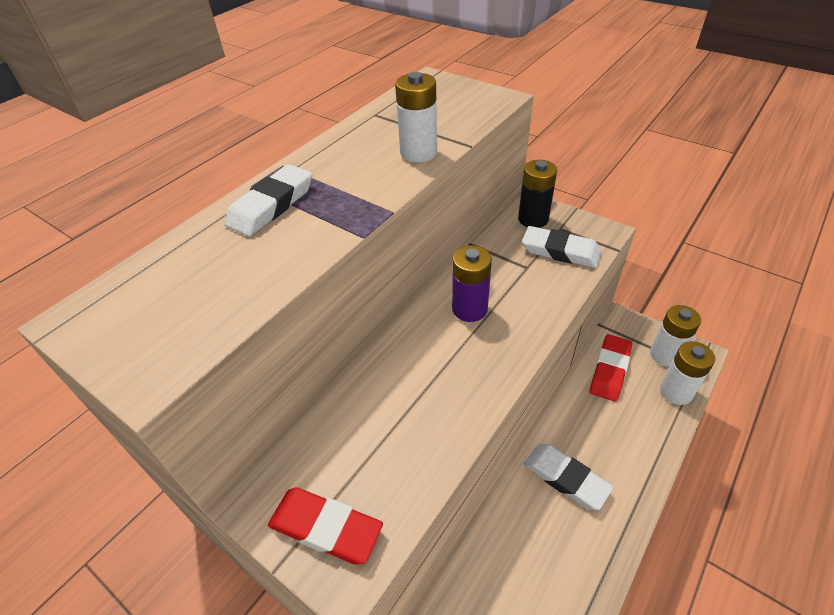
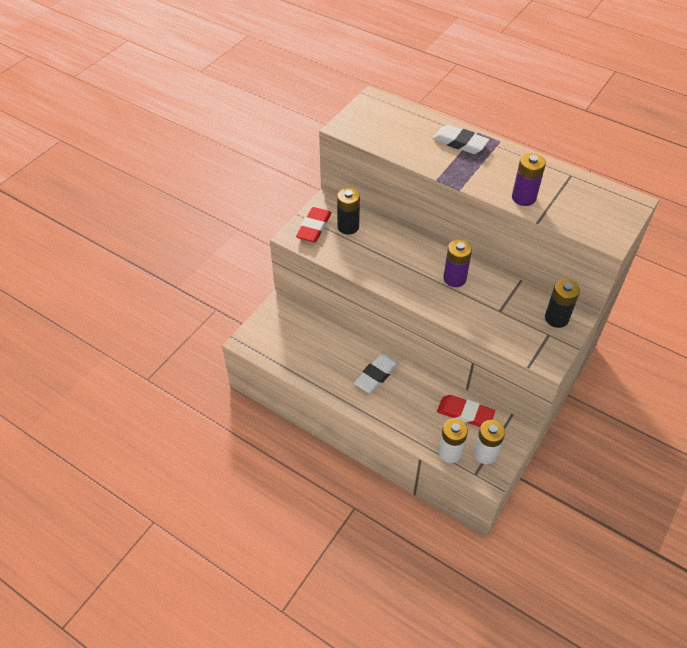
camera: 85 degrees right, 5 degrees up
(335, 458) = (348, 227): none -> black battery
(418, 153) = (523, 198): white battery -> purple battery
(560, 251) = (520, 331): white eraser -> none

